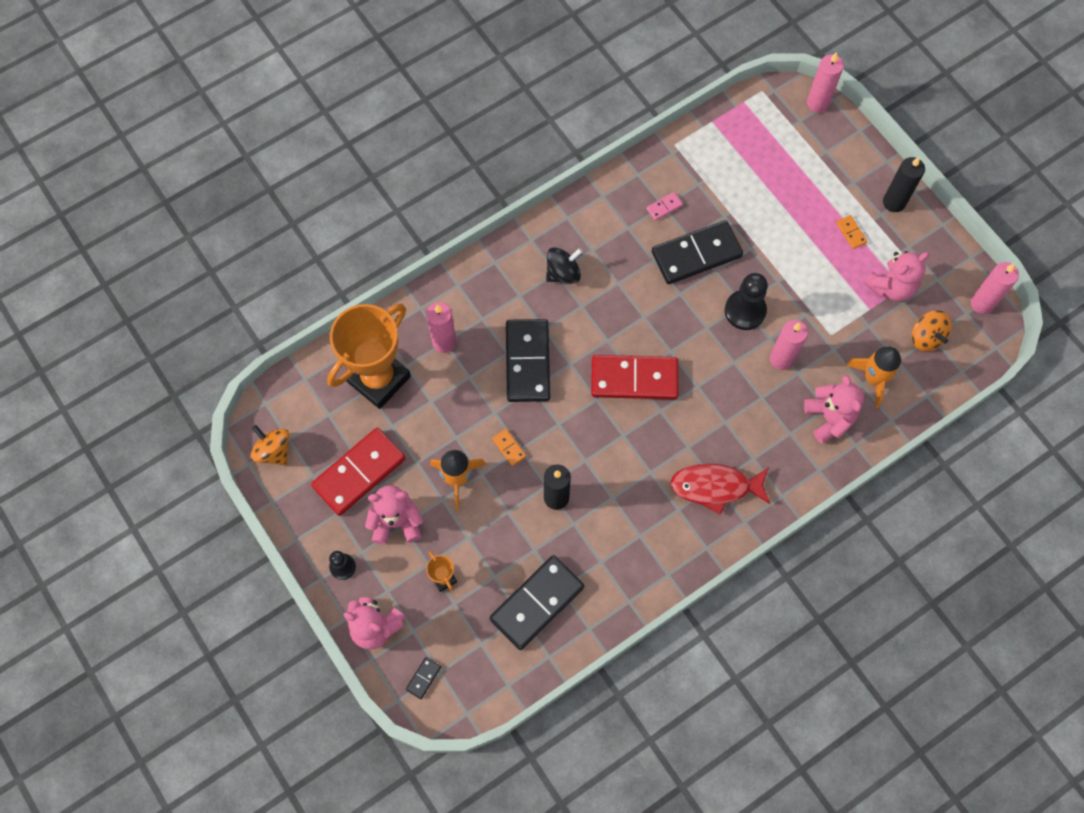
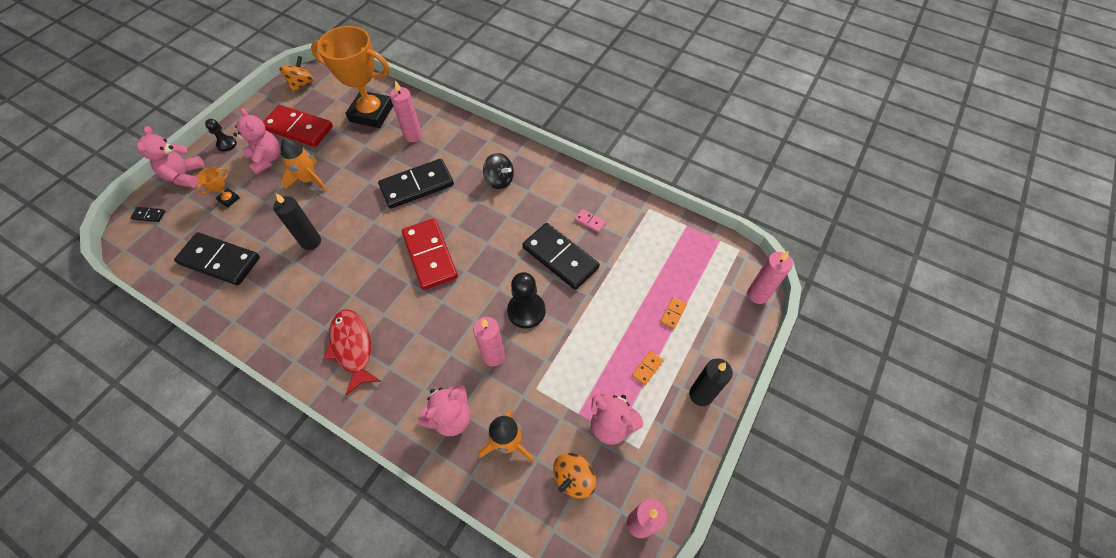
camera: 65 degrees right, 10 degrees down
(509, 448) = (343, 199): orange domino -> orange domino (673, 313)

